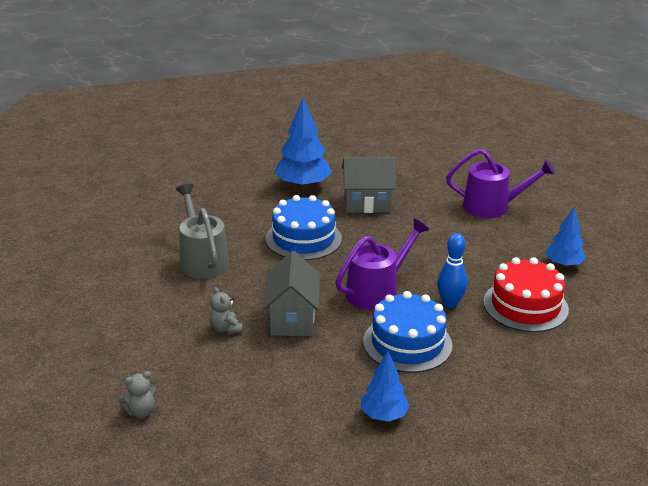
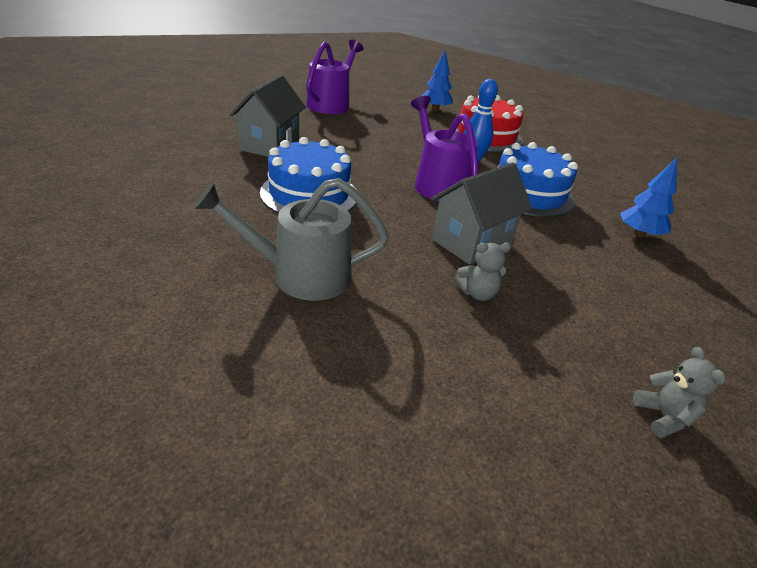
camera: 75 degrees left, 5 degrees up
(292, 319) = (472, 242): grey house -> grey house turned 60 degrees counterclockwise
(303, 185) = (188, 164): blue tree -> none

